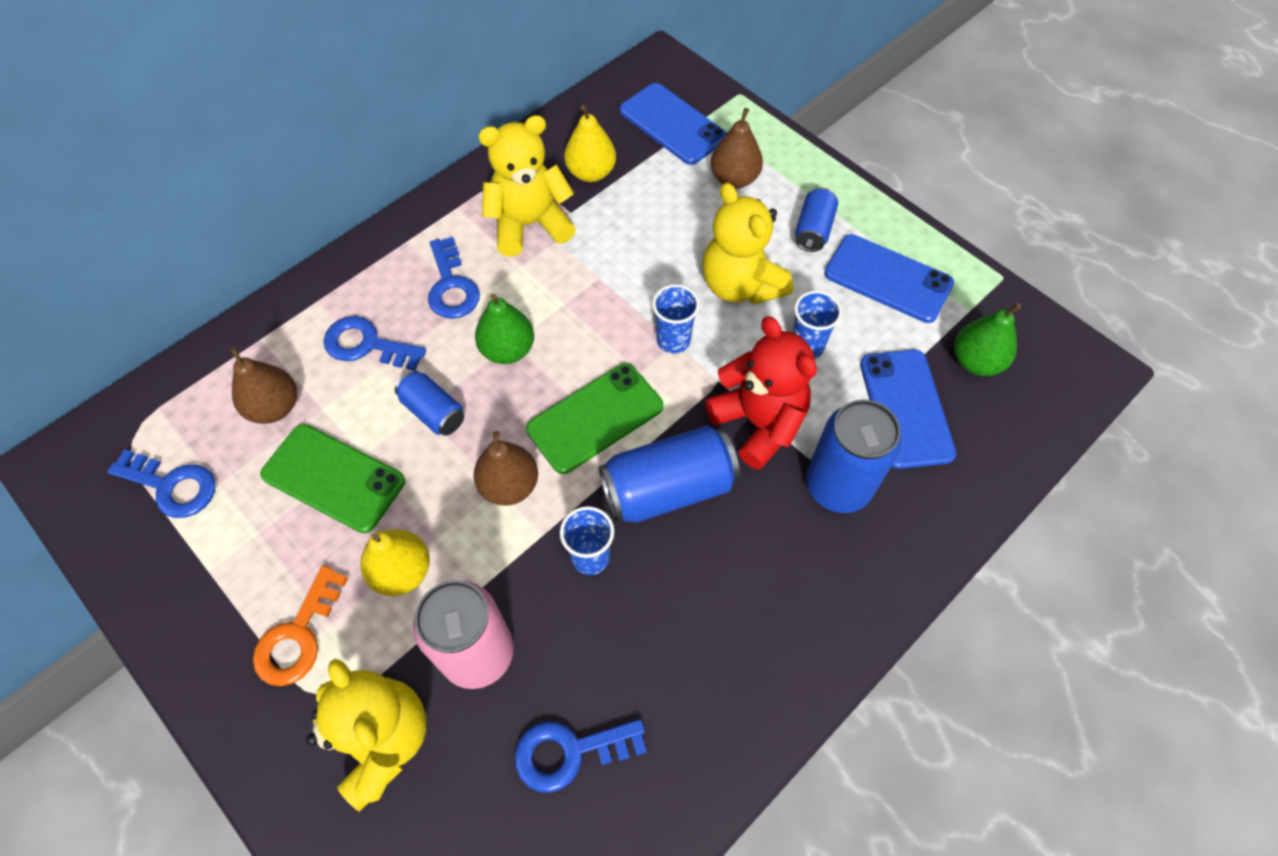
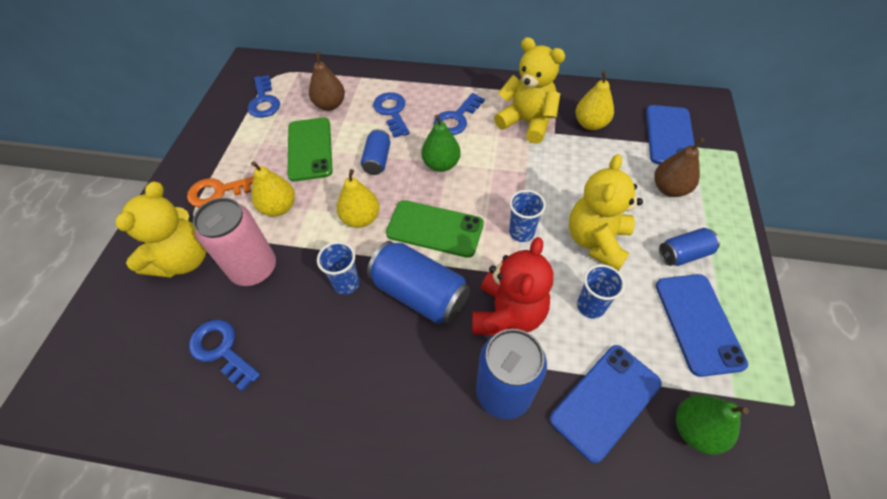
camera: 55 degrees right, 5 degrees down
(509, 485) = (361, 218): brown pear -> yellow pear

